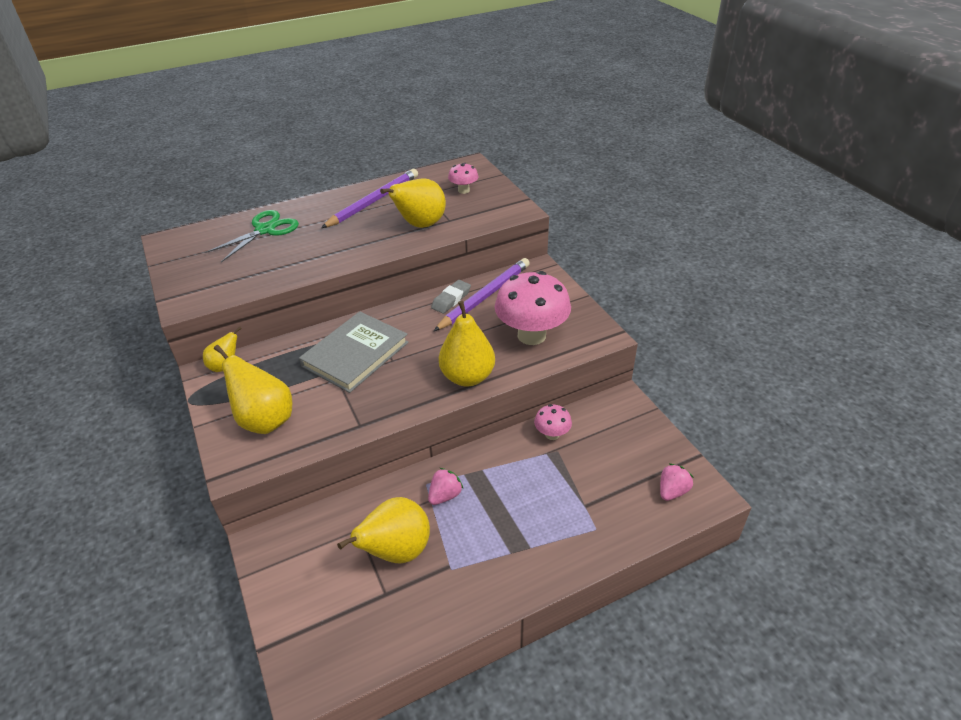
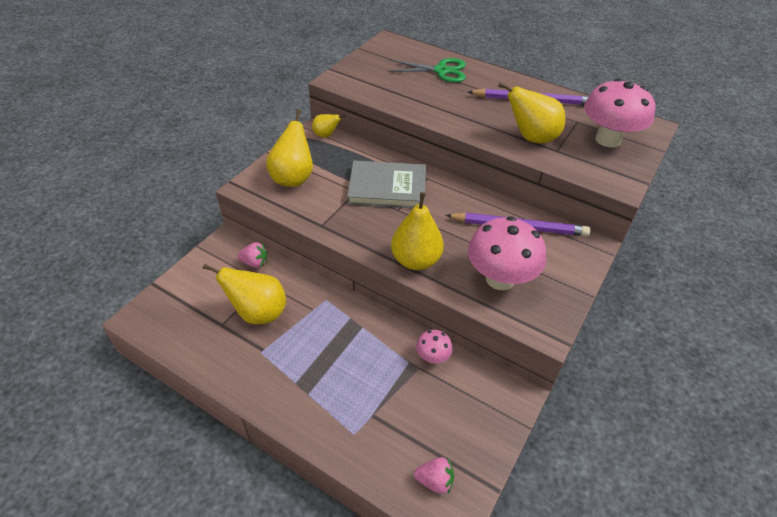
camera: 55 degrees right, 5 degrees up
(445, 495) = (323, 316): pink strawberry -> pink strawberry (255, 262)
(451, 299) = (495, 209): grey eraser -> none
(463, 190) = (608, 139): pink mushroom -> pink mushroom, size x2.09

